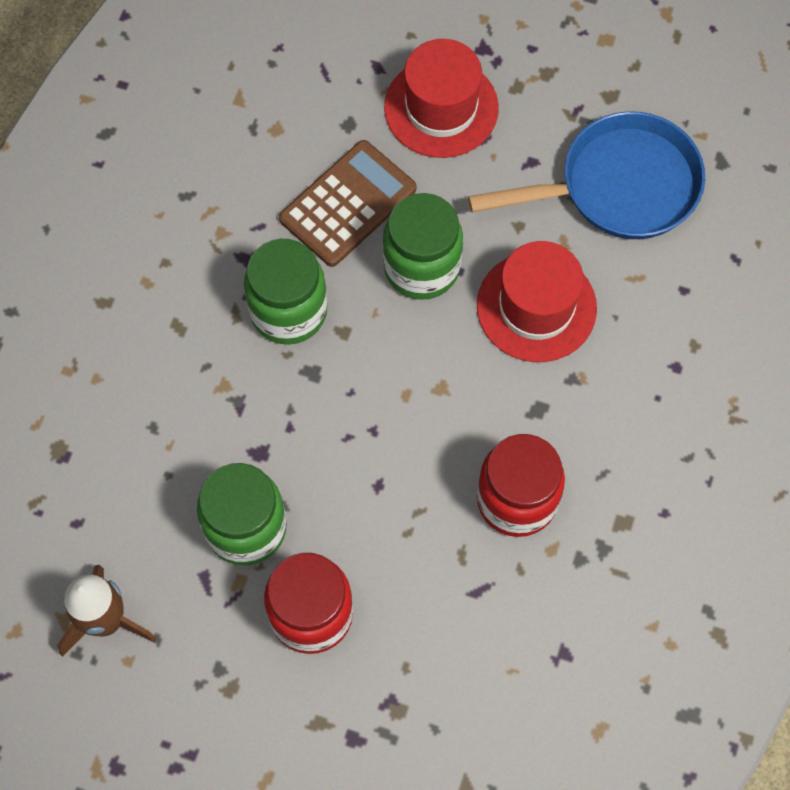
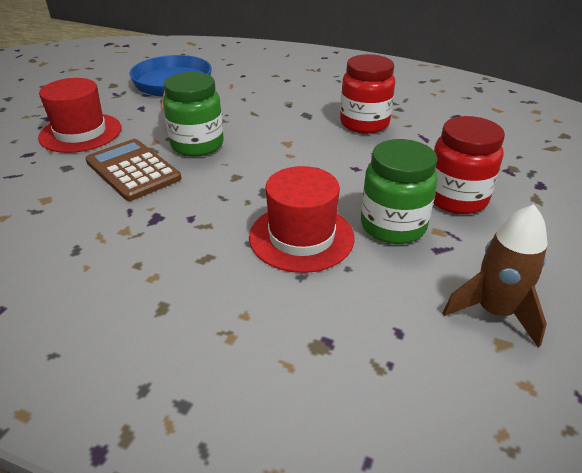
camera: 85 degrees left, 30 degrees down
(288, 311) = (211, 199): green jar -> none
(536, 307) = (239, 111): red hat -> red hat (301, 237)

